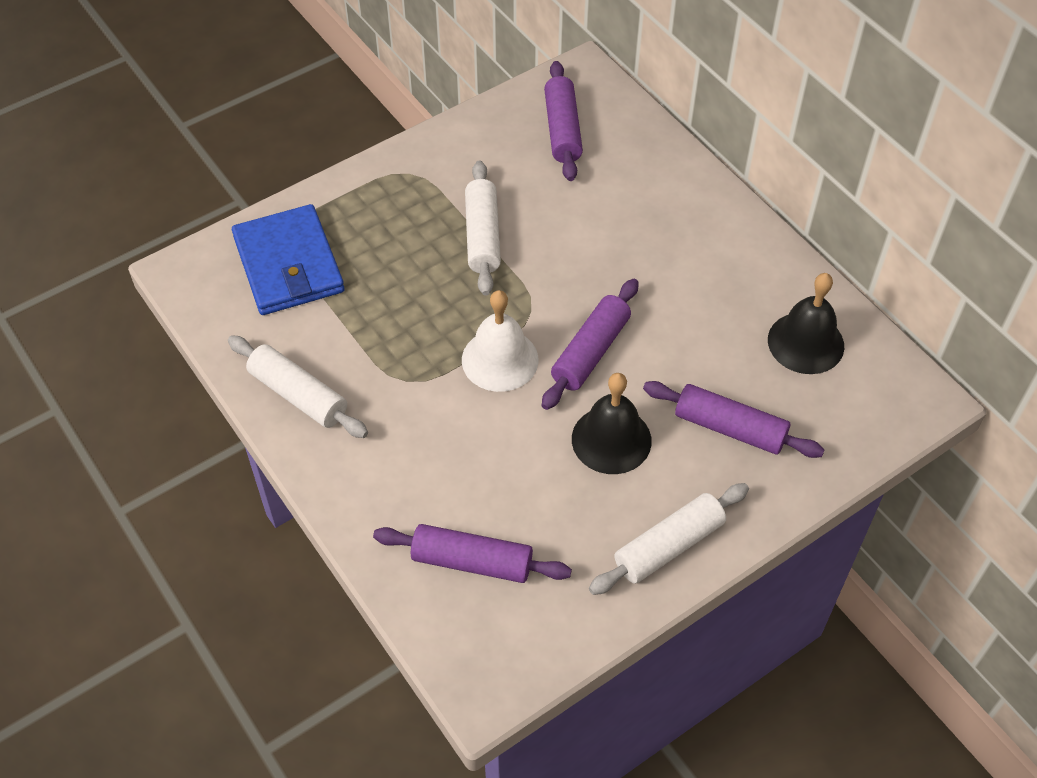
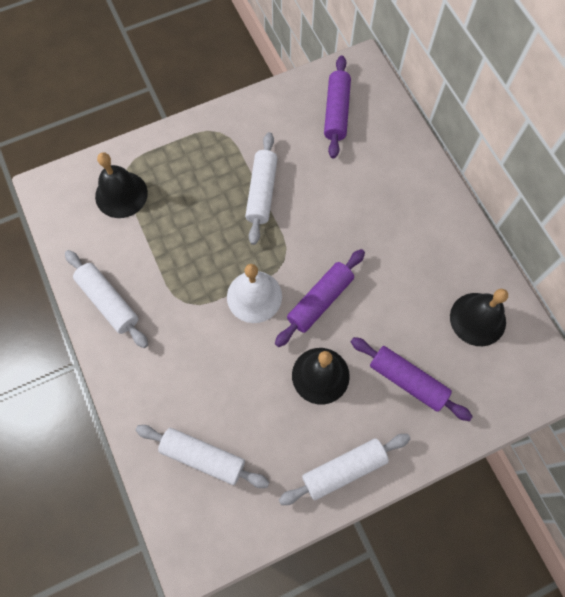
camera: 10 degrees right, 15 degrees up
(288, 264) = (121, 194): blue wallet -> black bell
(472, 561) = (203, 457): purple rolling pin -> white rolling pin

